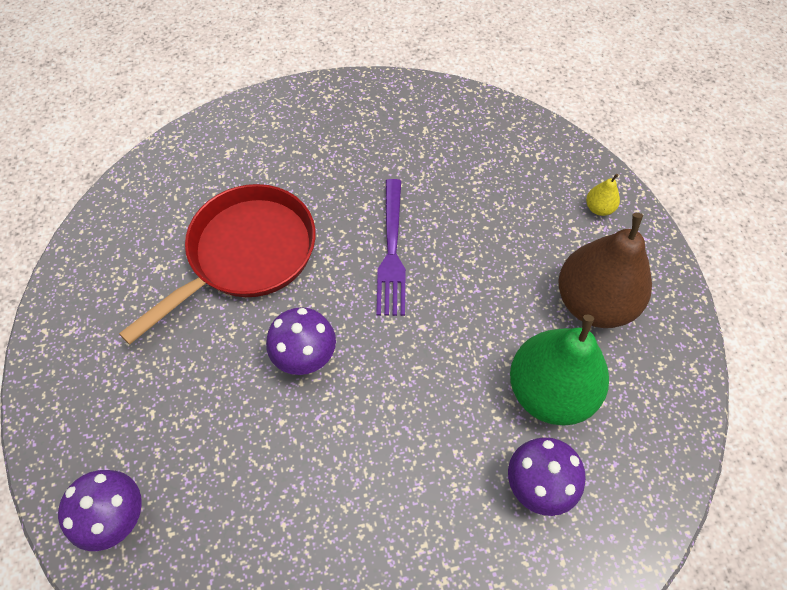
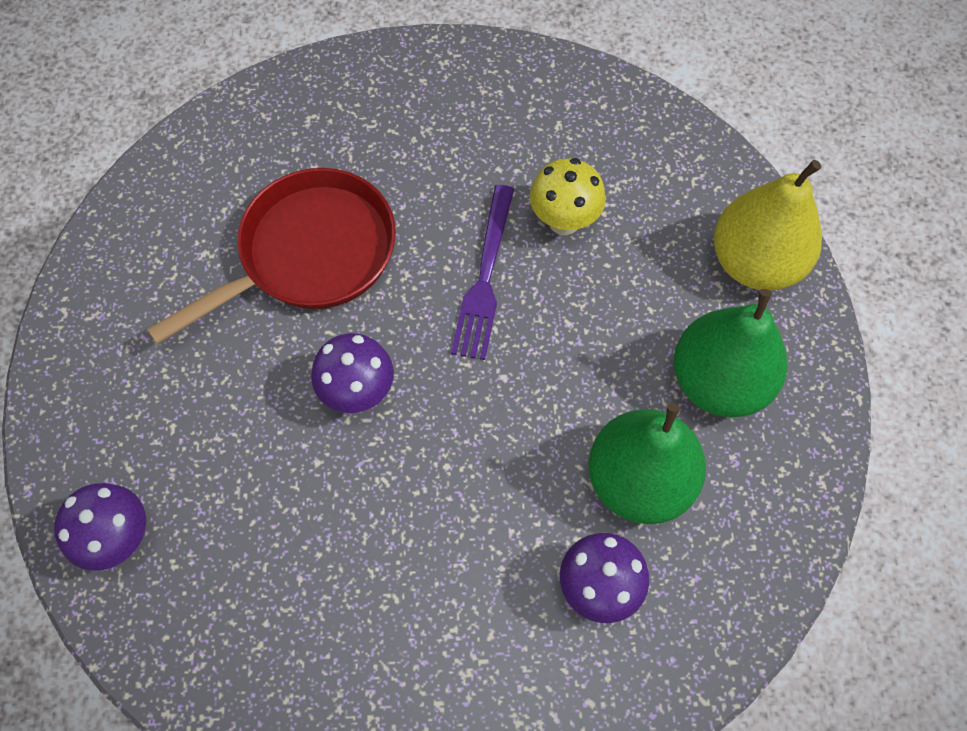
camera: 10 degrees right, 5 degrees up
(445, 199) = (564, 221): none -> yellow mushroom
(594, 302) = (719, 381): brown pear -> green pear
(599, 208) = (755, 262): yellow pear -> yellow pear, size x2.49

